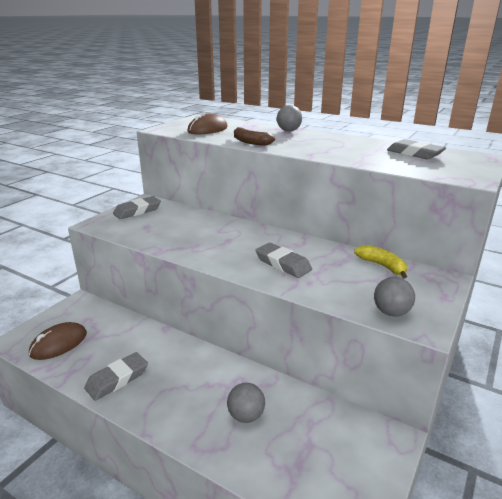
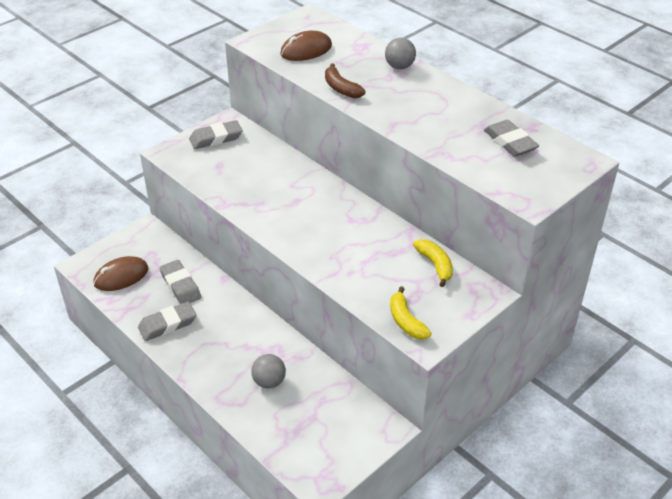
camera: 15 degrees right, 15 degrees up
(283, 264) = (336, 244): grey eraser -> grey eraser (180, 286)
(391, 312) = (406, 321): grey ball -> yellow banana

